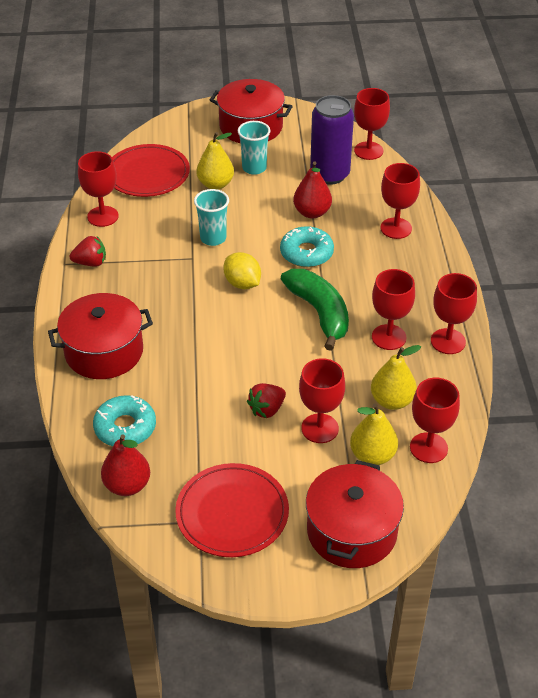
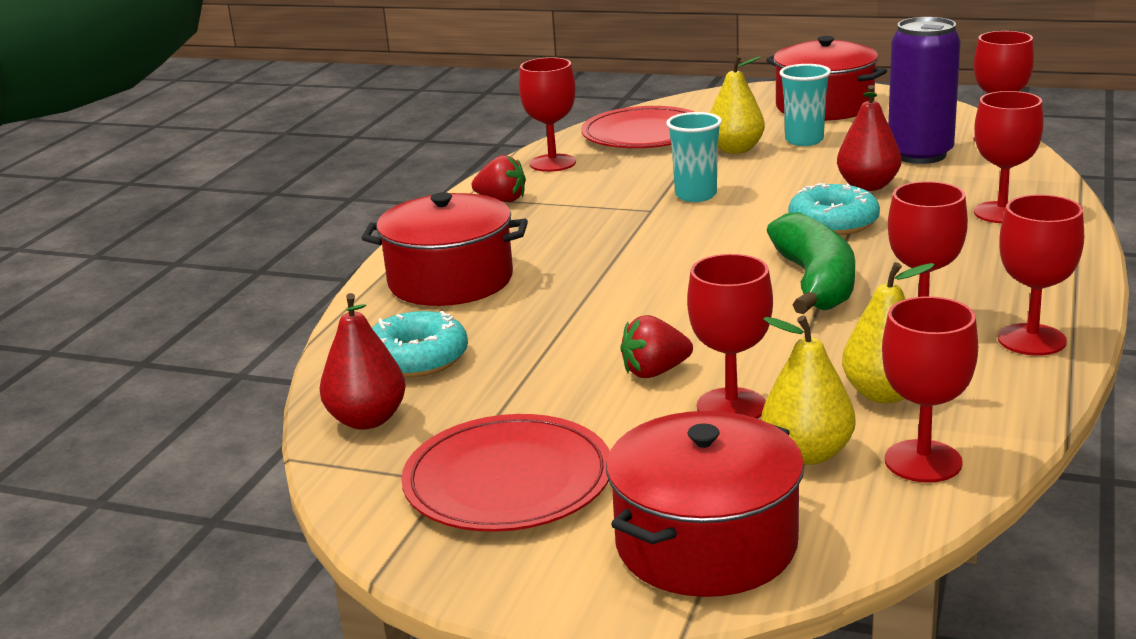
camera: 25 degrees right, 20 degrees down
(242, 283) = (709, 240): yellow lemon -> none

